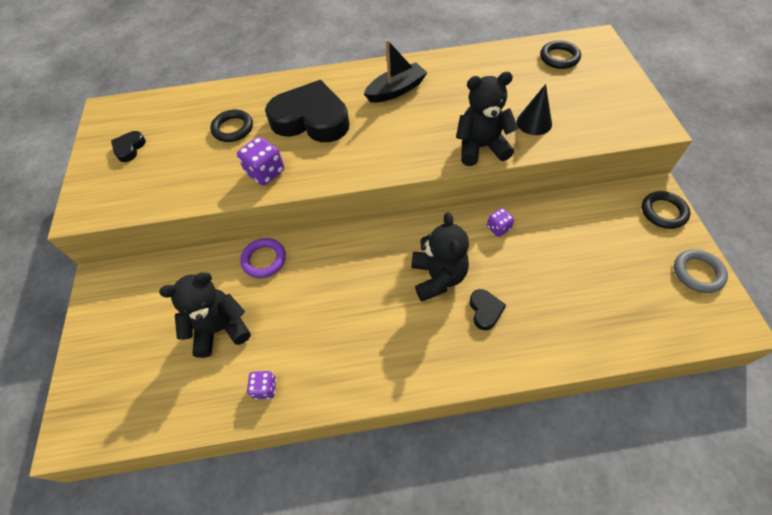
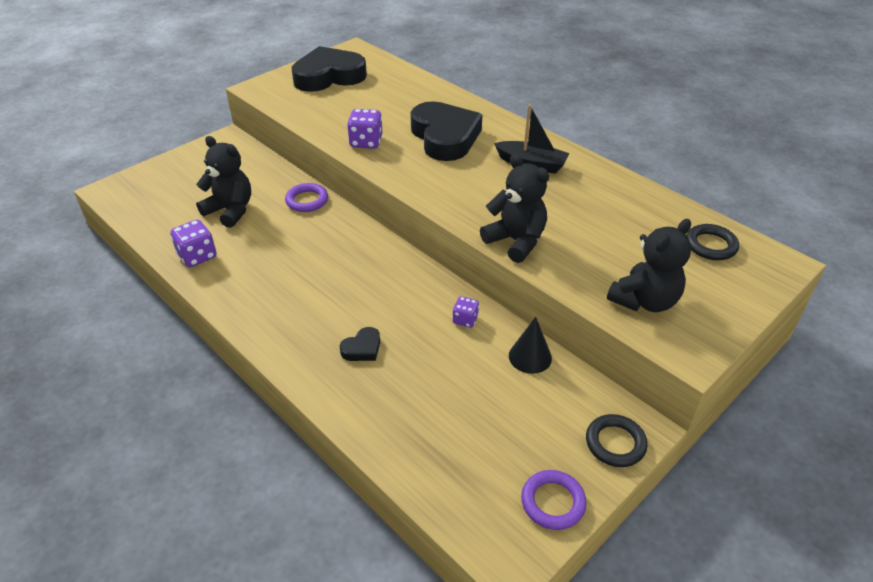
camera: 50 degrees right, 15 degrees down
(129, 148) = (329, 76): black heart -> black heart, size x2.35
(233, 128) = (394, 107): black ring -> none
(265, 388) = (197, 256): purple dice -> purple dice, size x1.62
(438, 277) = (373, 303): black teddy bear -> black teddy bear (644, 301)
(534, 122) = (588, 262): black cone -> black cone (530, 356)
(697, 273) = (553, 502): grey ring -> purple ring

